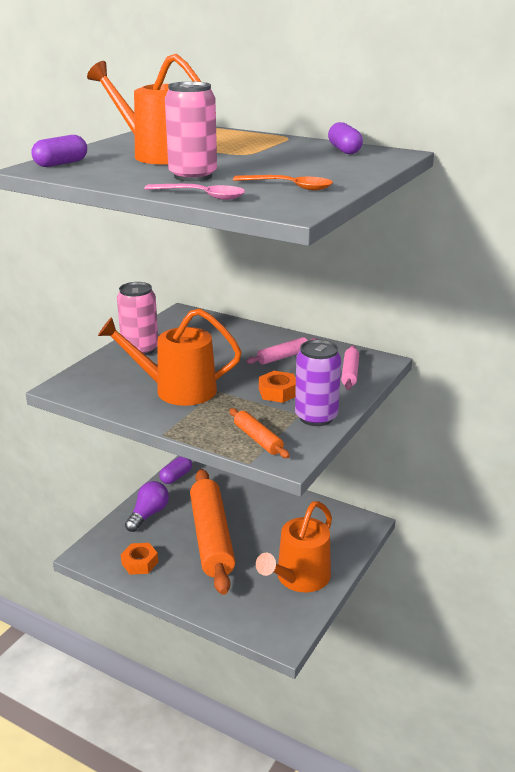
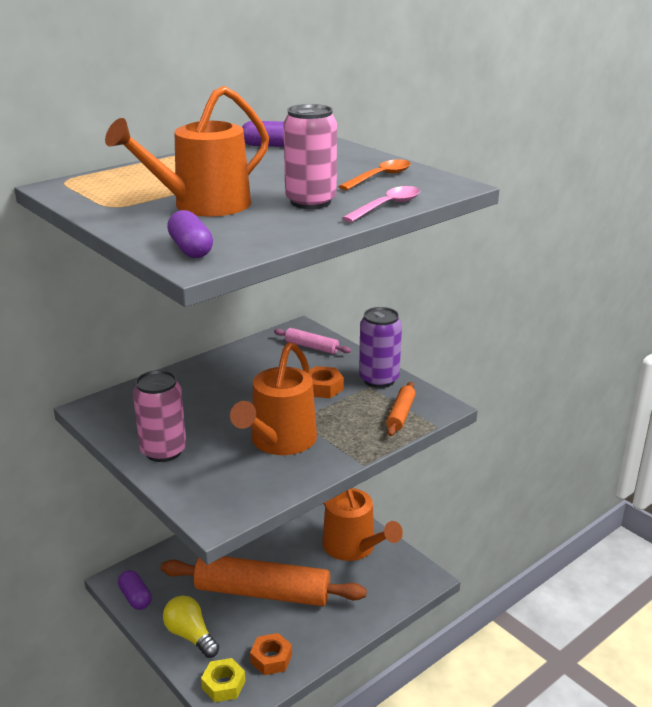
camera: 70 degrees left, 0 degrees up
(105, 545) = (223, 685): none -> yellow nut
(148, 514) = (190, 635): purple light bulb -> yellow light bulb
(258, 439) = (400, 414): orange rolling pin -> orange rolling pin turned 60 degrees counterclockwise
(283, 357) = (254, 371): pink rolling pin -> none

